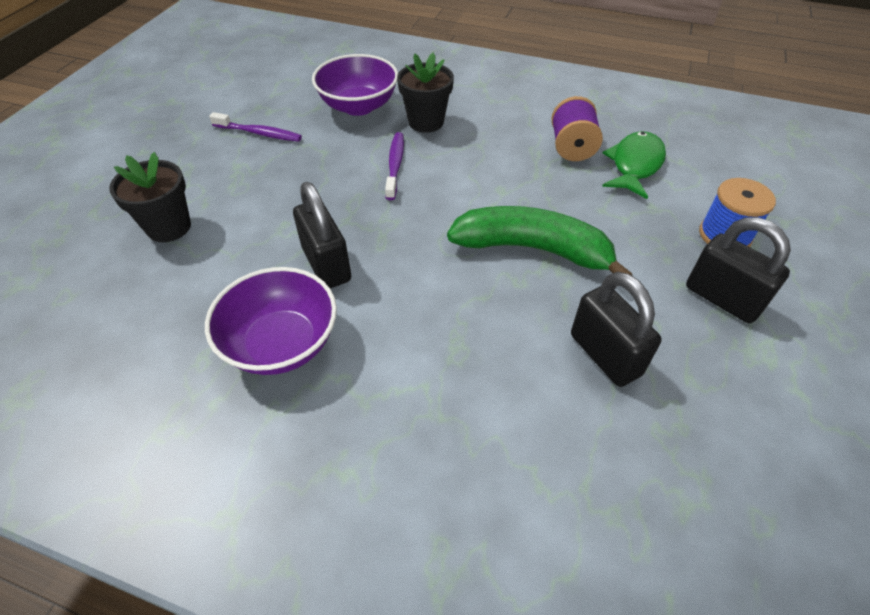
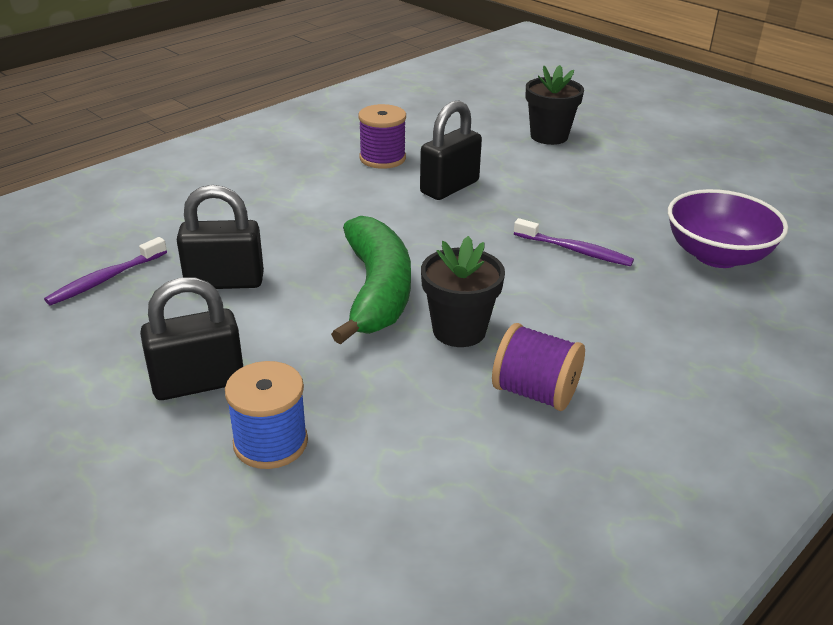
camera: 115 degrees right, 15 degrees down
(259, 133) = (679, 189): purple toothbrush -> purple toothbrush (105, 279)
(282, 343) = (382, 158): purple bowl -> purple spool
(326, 264) = (449, 187): black padlock -> black padlock turned 45 degrees counterclockwise
(426, 122) = (658, 293): black flower pot -> black flower pot (459, 330)
(533, 249) = (377, 291): green banana -> green banana turned 45 degrees counterclockwise
(634, 165) = (458, 434): green fish -> none

